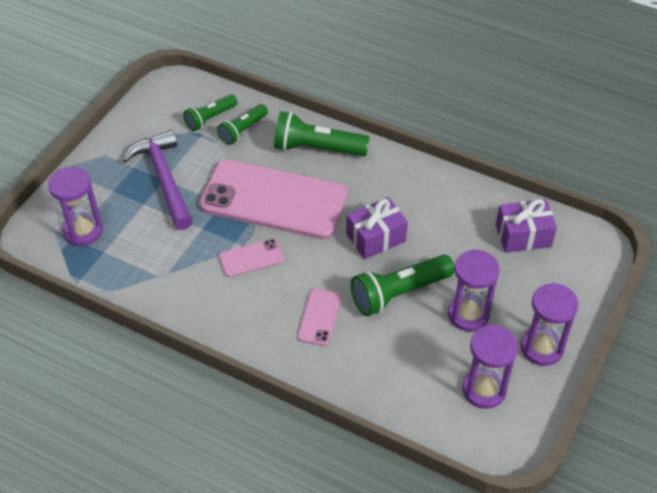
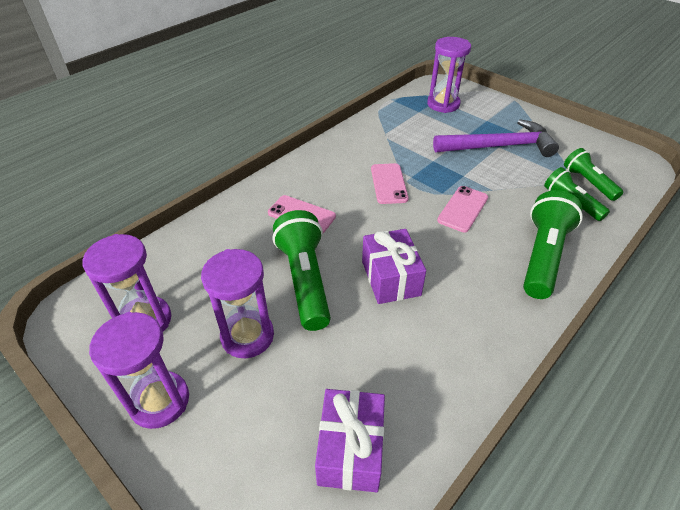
camera: 105 degrees right, 5 degrees down
(274, 200) = (463, 209): pink phone -> pink phone, size x0.42

